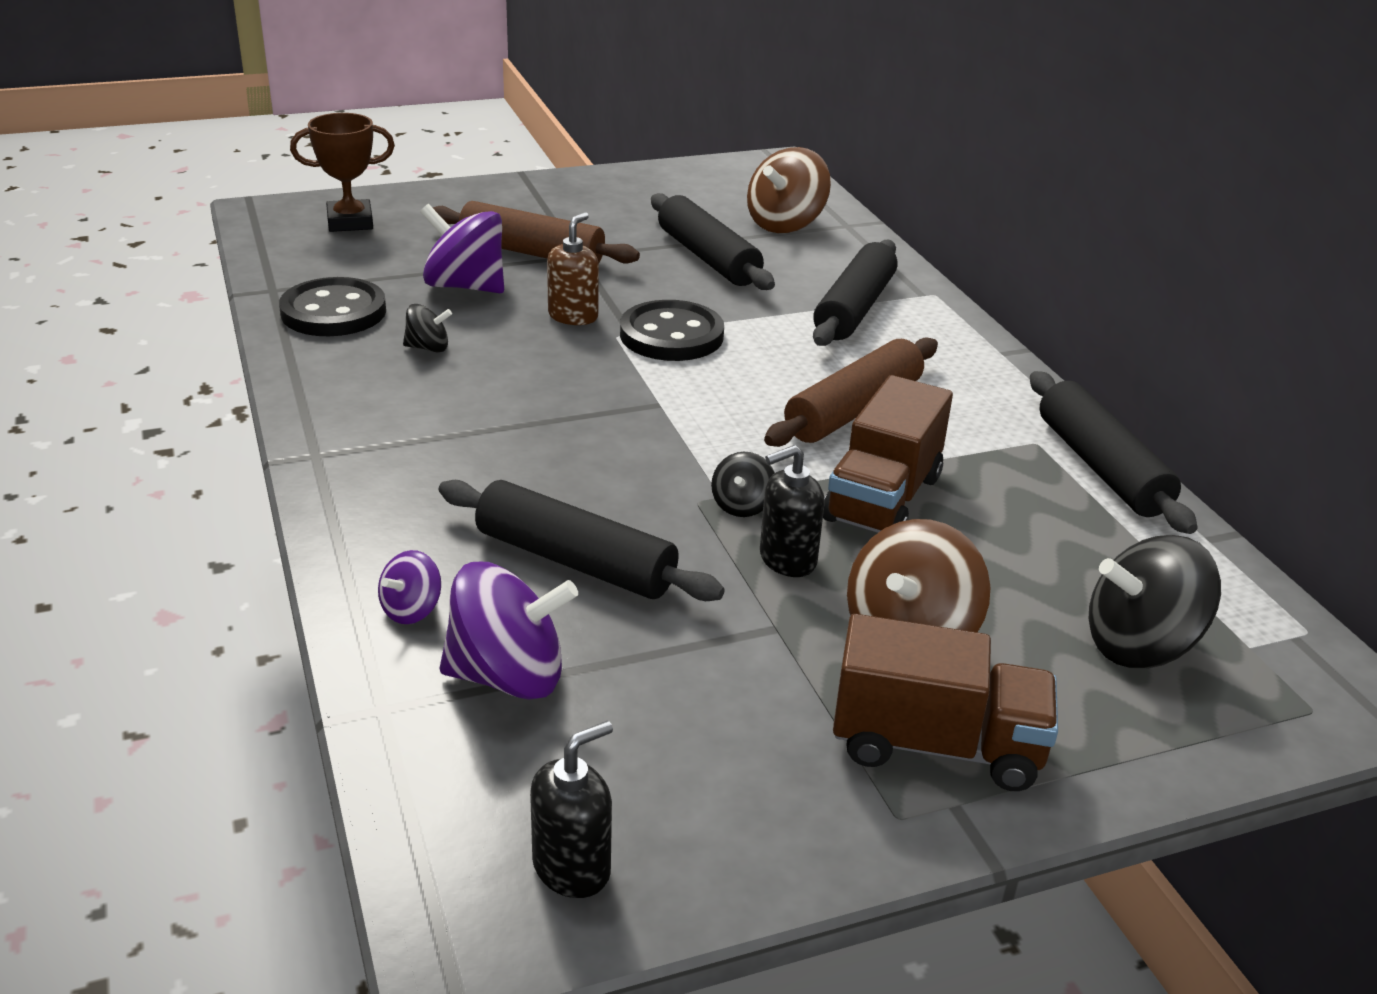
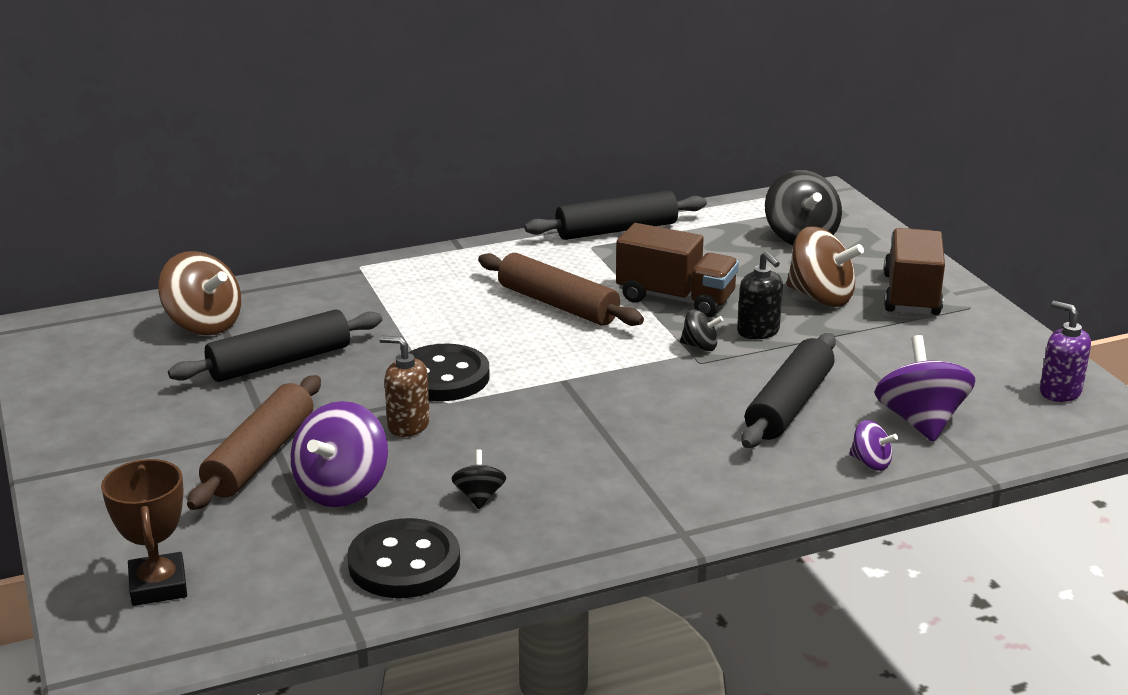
camera: 90 degrees left, 5 degrees down
(572, 868) = (1060, 392): black soap dispenser -> purple soap dispenser
(854, 309) = (387, 299): black rolling pin -> none

